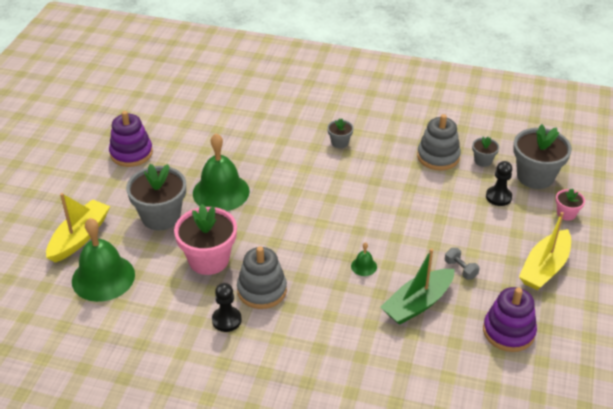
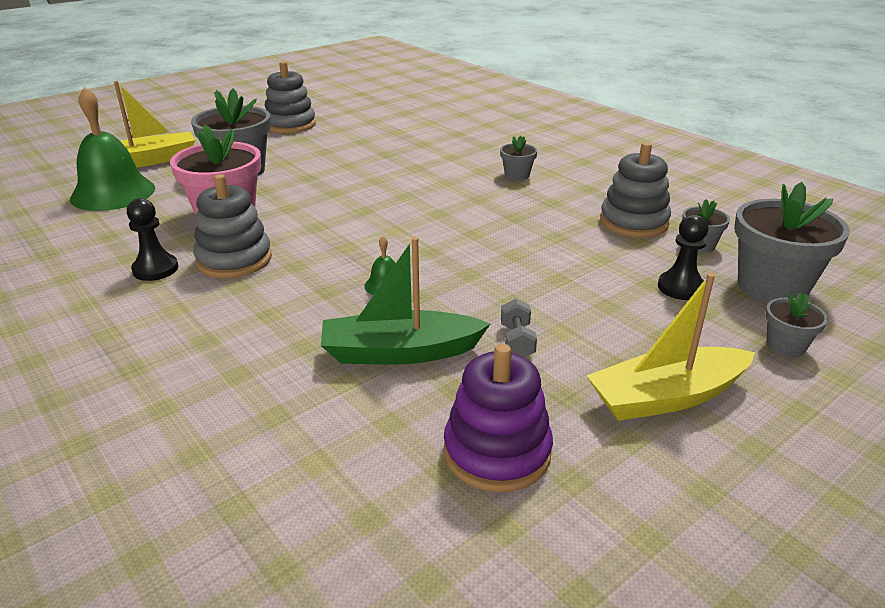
camera: 35 degrees right, 10 degrees down
(131, 153) = (290, 125): purple stacking toy -> grey stacking toy
(221, 192) = (326, 172): green bell -> none
(566, 214) = (785, 346): pink flower pot -> grey flower pot

